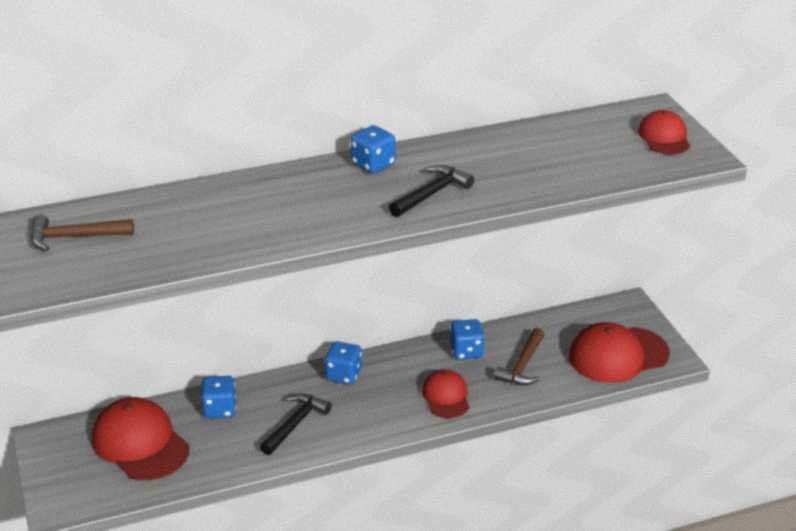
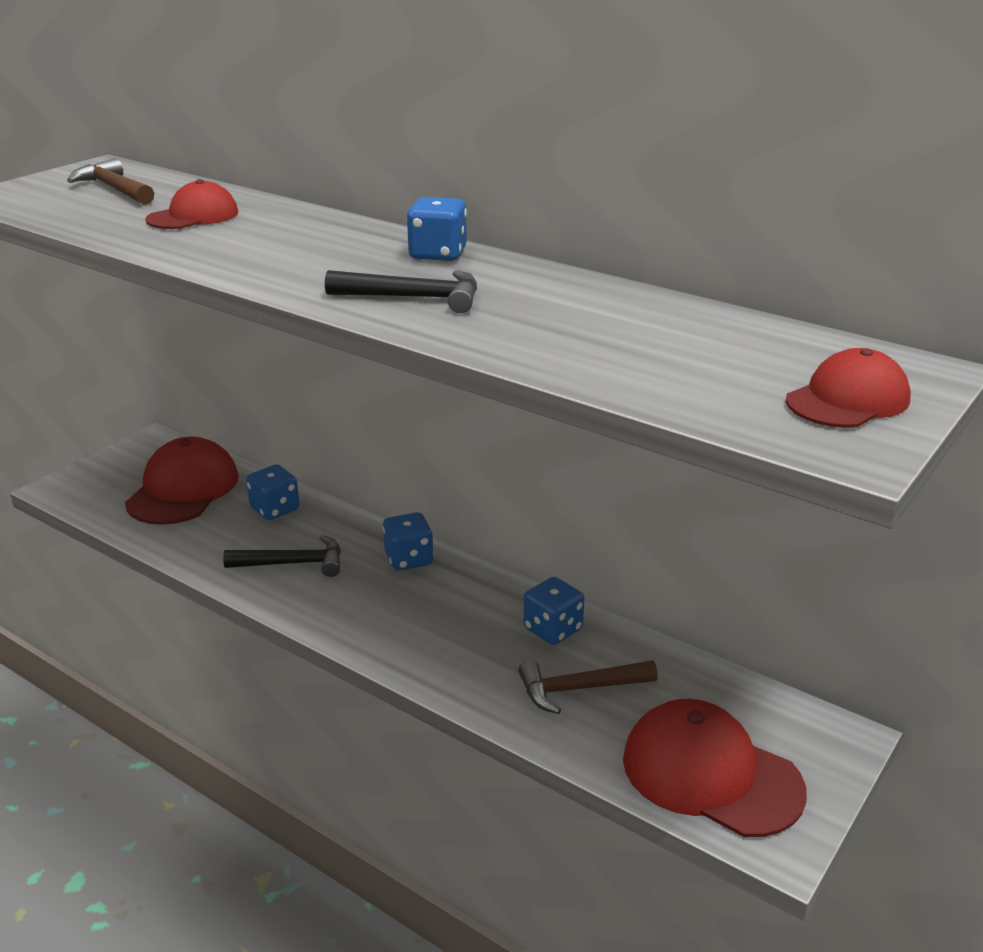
camera: 55 degrees right, 5 degrees down
(446, 396) = (447, 650): red cap -> red cap (193, 216)

